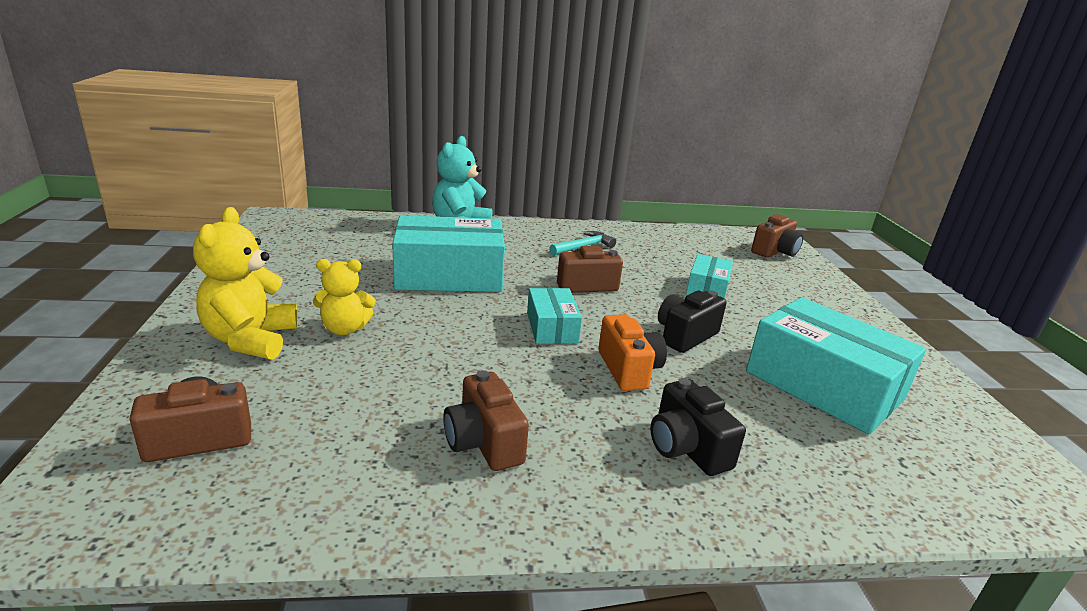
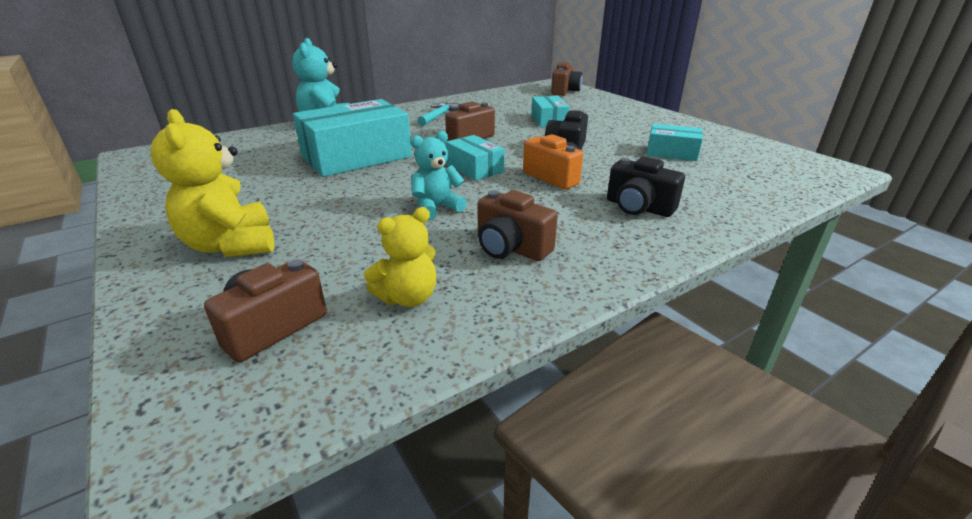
camera: 25 degrees left, 5 degrees up
(345, 329) = (312, 213): yellow teddy bear -> yellow teddy bear (408, 297)
(462, 364) = (436, 208): none -> turquoise teddy bear
(823, 385) = (671, 153): turquoise box -> turquoise box, size x0.53

